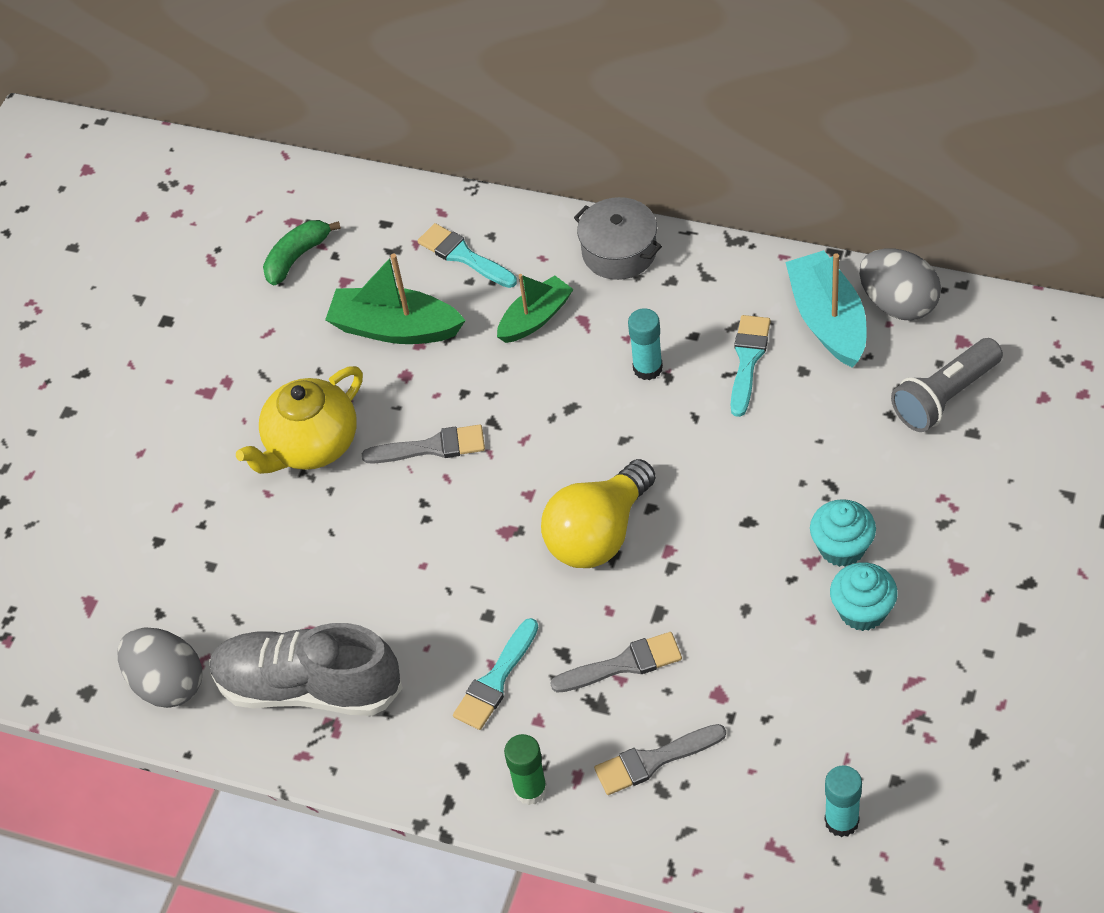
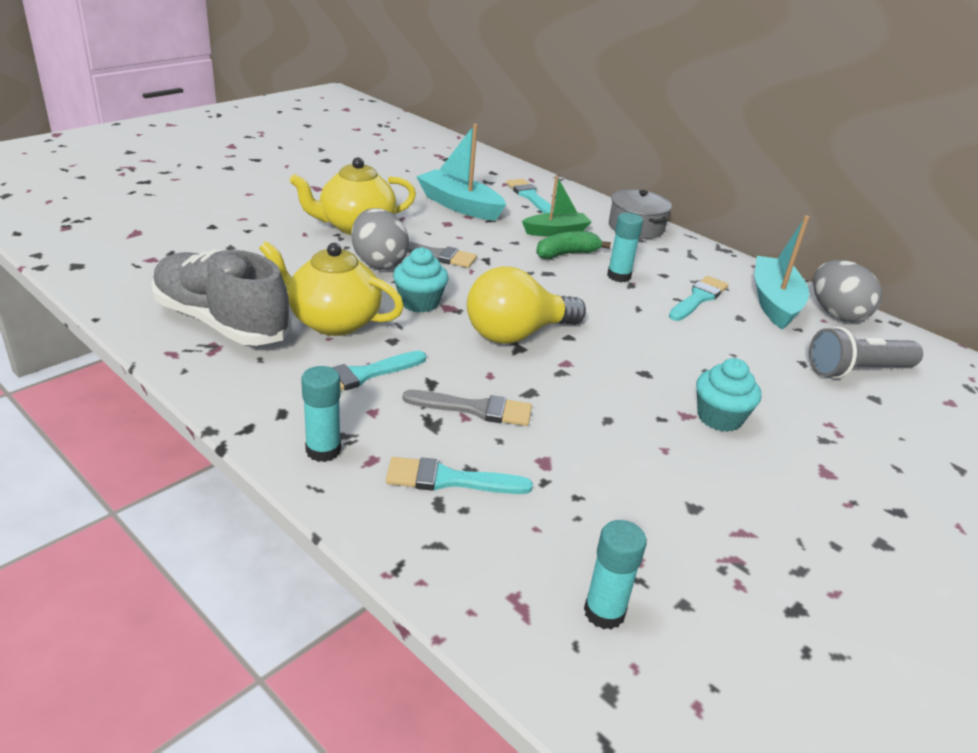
camera: 15 degrees right, 20 degrees down
(167, 683) = (131, 282): grey egg -> grey egg (379, 262)
(297, 257) = (427, 165): green banana -> green banana (567, 254)
(395, 328) = (459, 205): green boat -> turquoise boat
(411, 622) = (333, 321): none -> yellow teapot
(530, 789) = (323, 450): green glue stick -> turquoise glue stick
(653, 760) = (449, 480): grey brush -> turquoise brush
(862, 611) = (717, 463): turquoise cupcake -> turquoise cupcake (419, 302)

